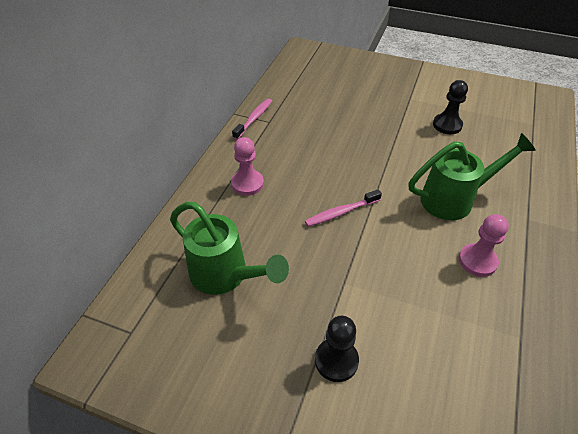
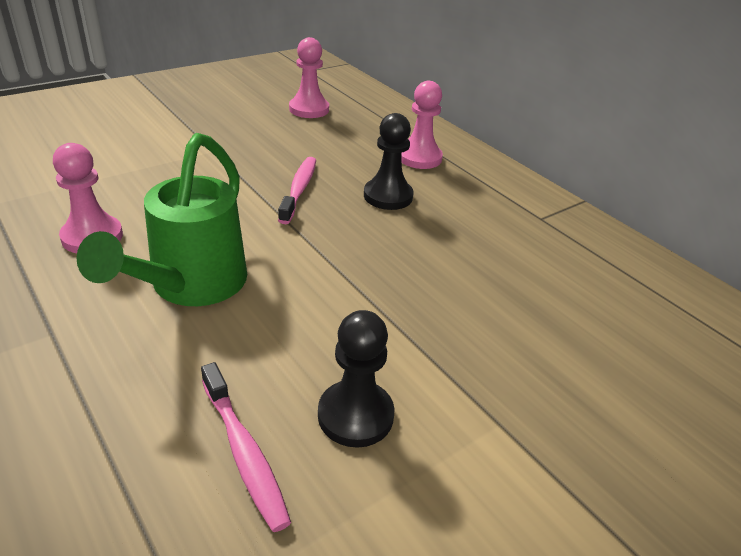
camera: 120 degrees right, 10 degrees down
(225, 275) = (309, 109): green watering can -> pink pawn
(254, 119) = (558, 209): pink toothbrush -> pink toothbrush (244, 452)
(336, 360) = (157, 117): black pawn -> black pawn (388, 196)

